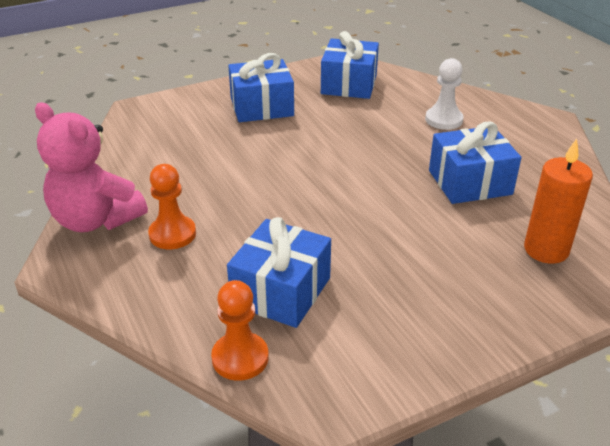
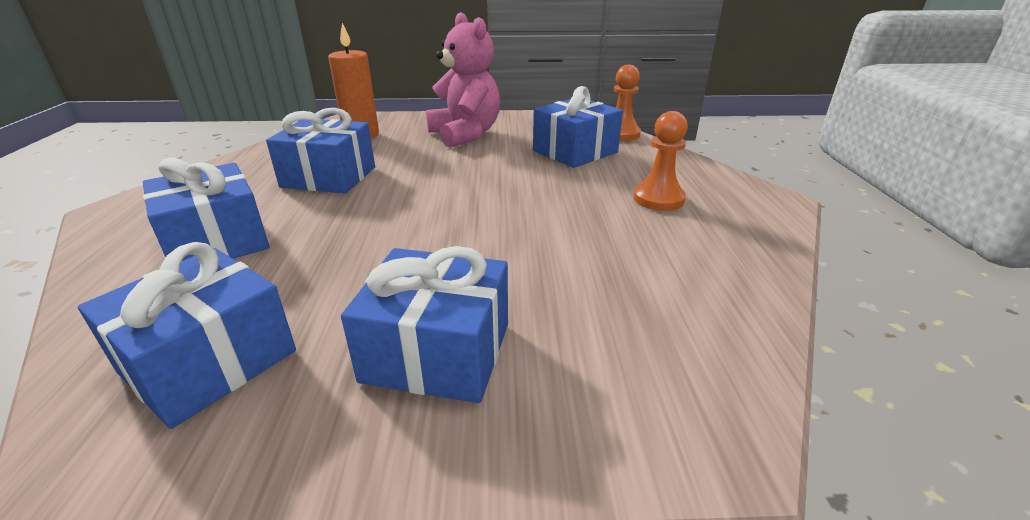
camera: 155 degrees left, 5 degrees down
(96, 220) = (751, 228): pink teddy bear -> pink teddy bear (465, 134)
(443, 120) = (217, 241): white pawn -> blue gift

